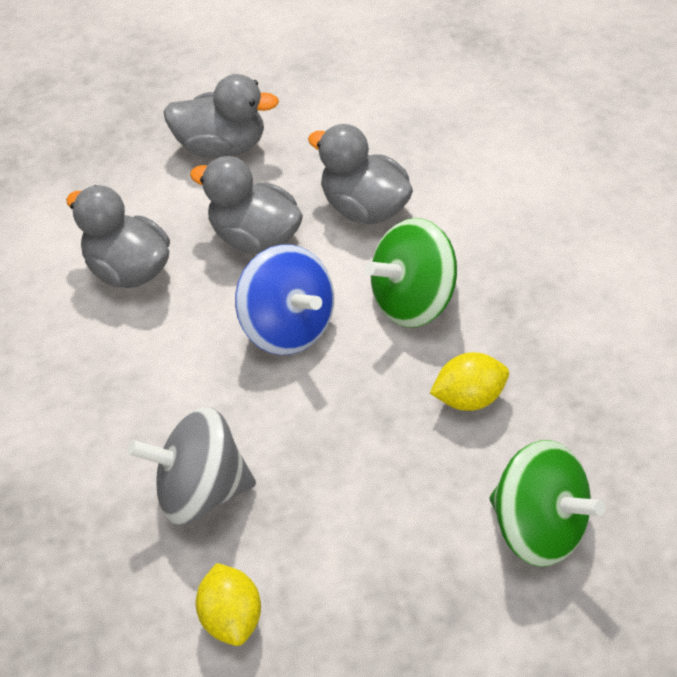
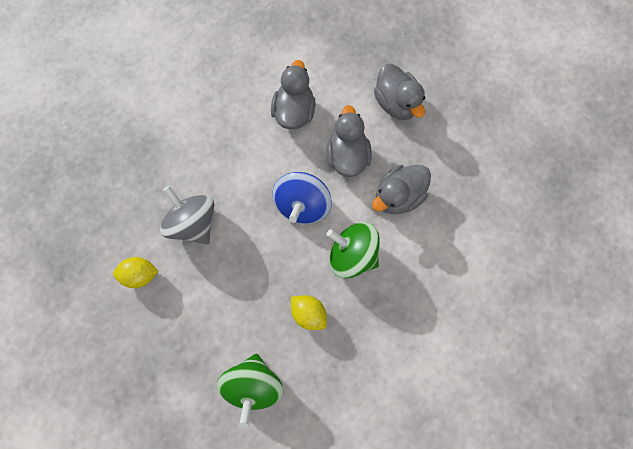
camera: 55 degrees right, 25 degrees up
(232, 618) = (141, 274): yellow lemon -> yellow lemon turned 45 degrees clockwise
(364, 207) = (398, 196): grey duck -> grey duck turned 135 degrees counterclockwise

